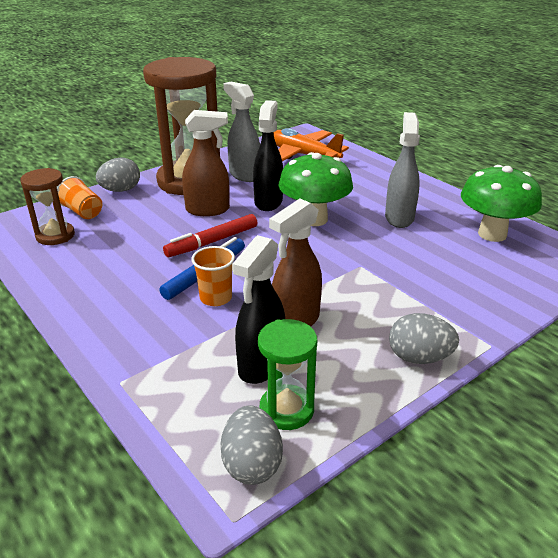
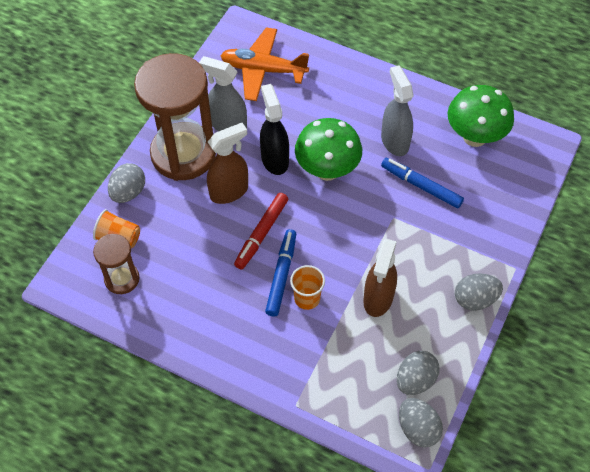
camera: 25 degrees left, 25 degrees up
(261, 366) = (378, 350): black spray bottle -> none
(286, 410) = (415, 380): green hourglass -> grey egg
(408, 252) = (421, 186): none -> blue marker

